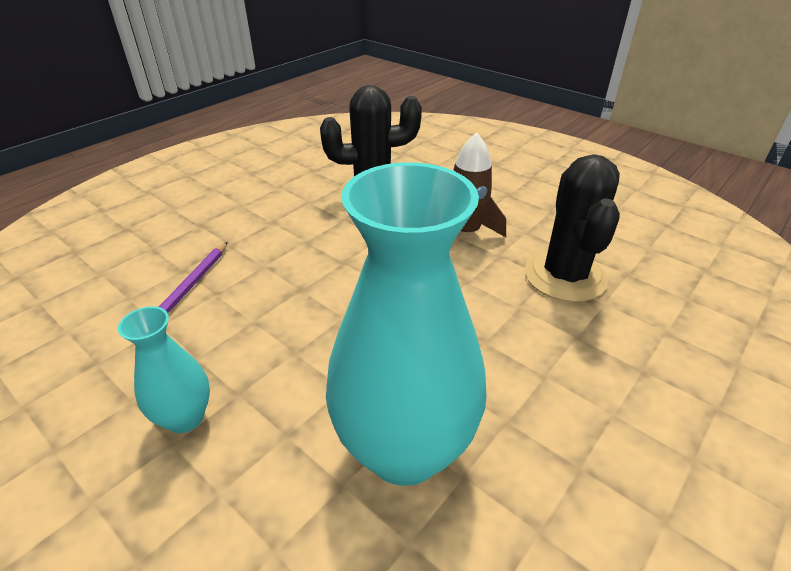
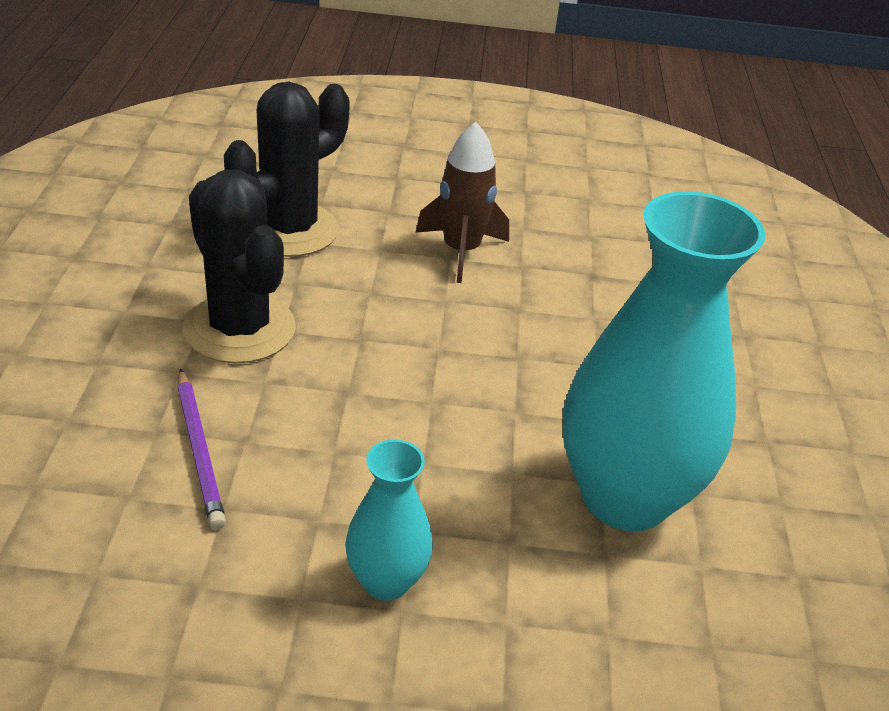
camera: 40 degrees left, 0 degrees up
(564, 276) = (605, 267): black cactus -> black cactus (239, 329)

